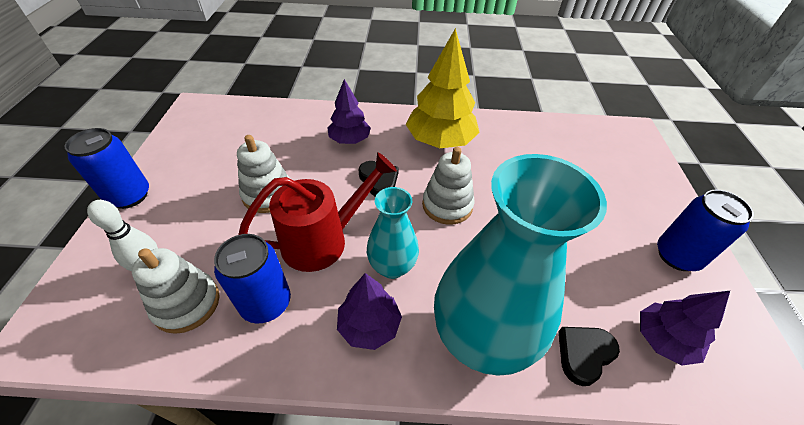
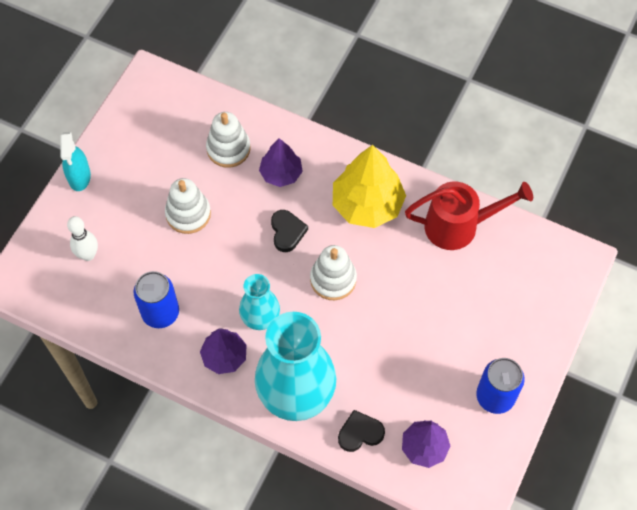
camera: 25 degrees right, 15 degrees up
(129, 196) = (79, 177): blue can -> turquoise spray bottle
(187, 304) = (108, 293): white stacking toy -> white stacking toy (228, 149)
(324, 240) = (218, 275): red watering can -> red watering can (459, 226)

